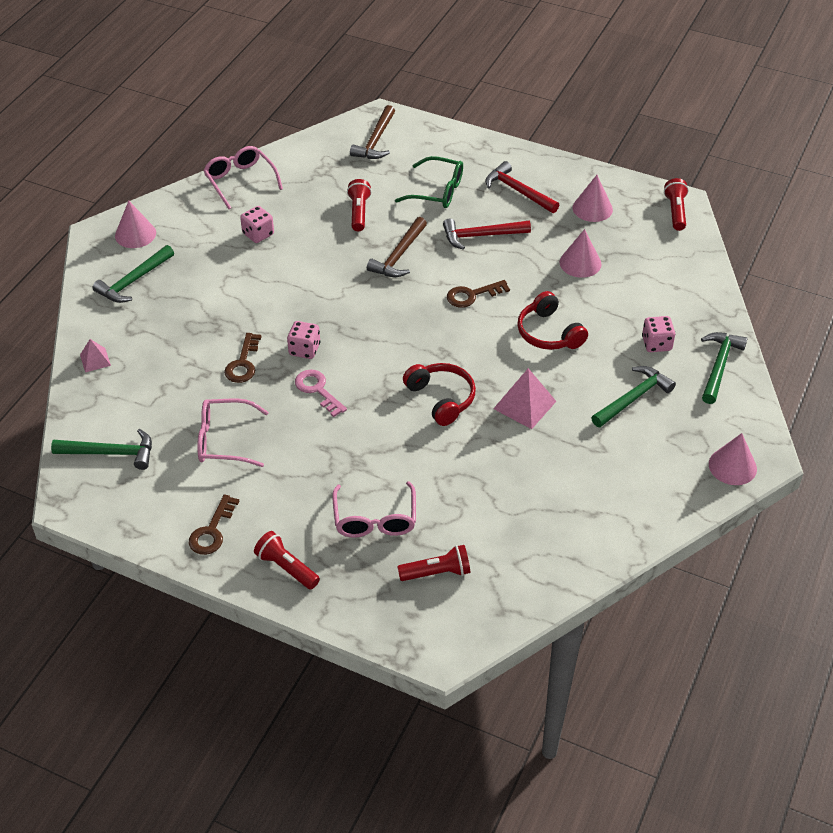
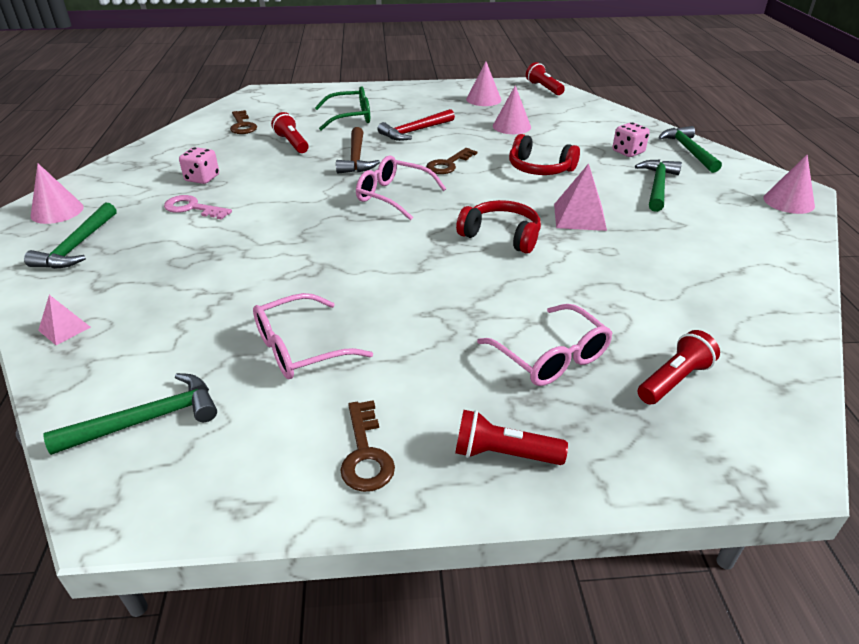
camera: 30 degrees left, 10 degrees down
(240, 181) = (155, 151): pink glasses -> pink glasses (393, 196)
(243, 363) = (265, 273): brown key -> brown key (242, 125)
(304, 349) = (326, 242): pink dice -> none
(318, 390) = (371, 268): pink key -> pink key (193, 208)
(375, 141) = (267, 104): brown hammer -> none
(518, 191) = (416, 103): red hammer -> none

